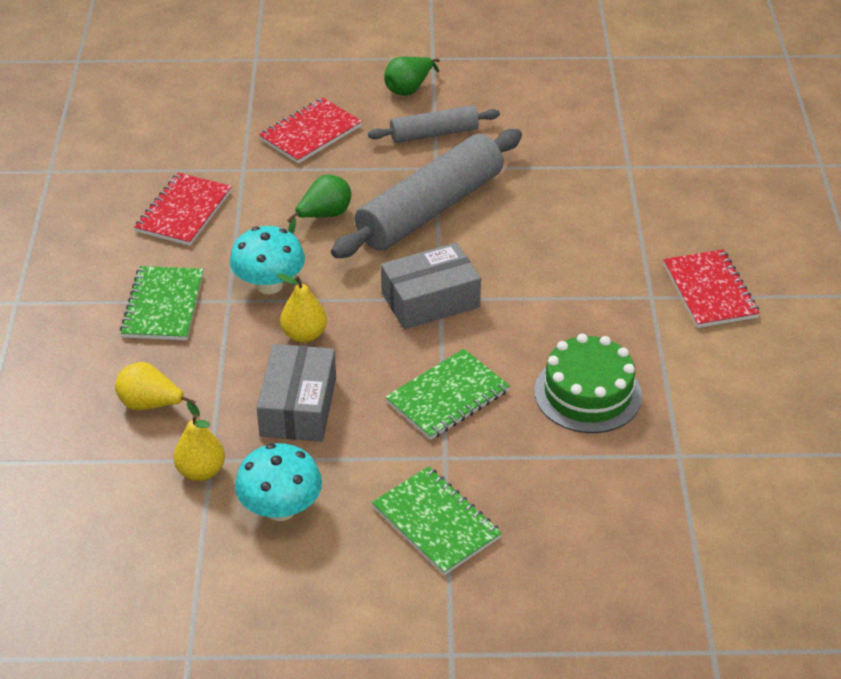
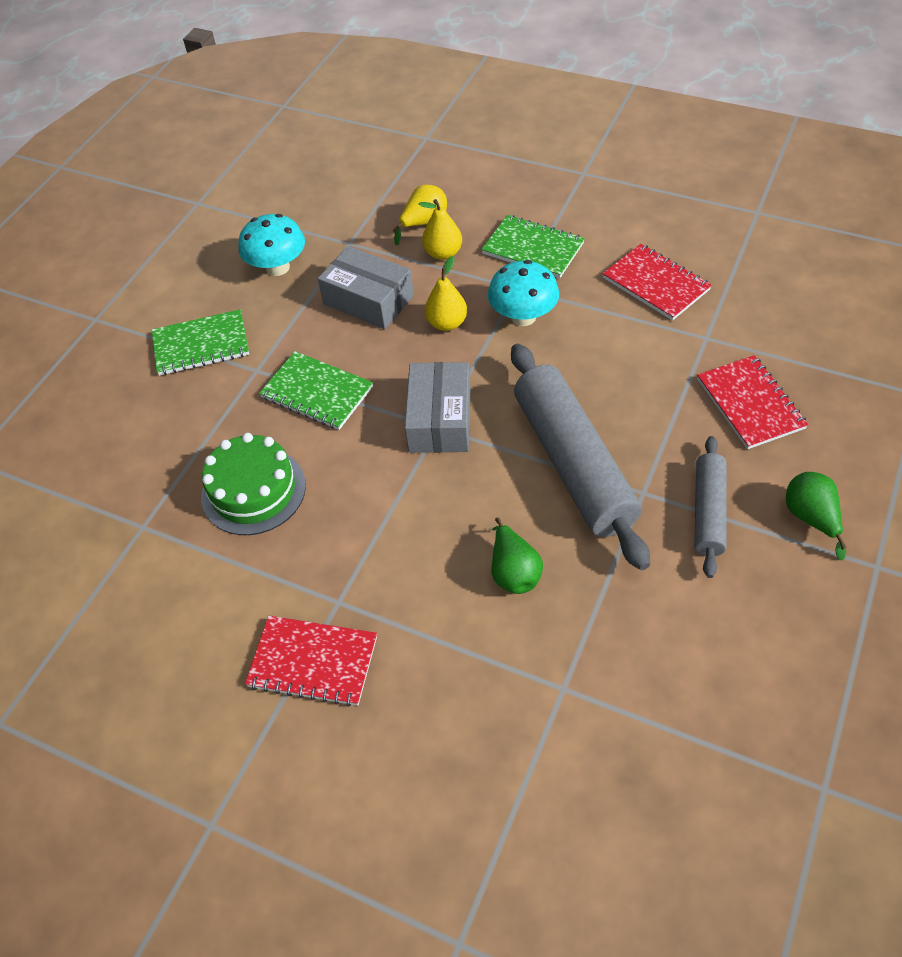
camera: 120 degrees right, 10 degrees up
(201, 471) = (341, 236): yellow pear -> yellow pear (443, 253)
(324, 216) = (603, 378): green pear -> green pear (513, 572)
(447, 396) = (317, 392): green notebook -> green notebook turned 45 degrees counterclockwise

